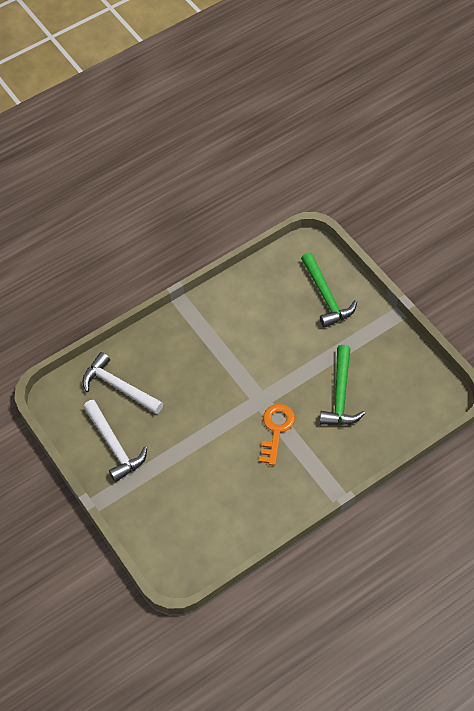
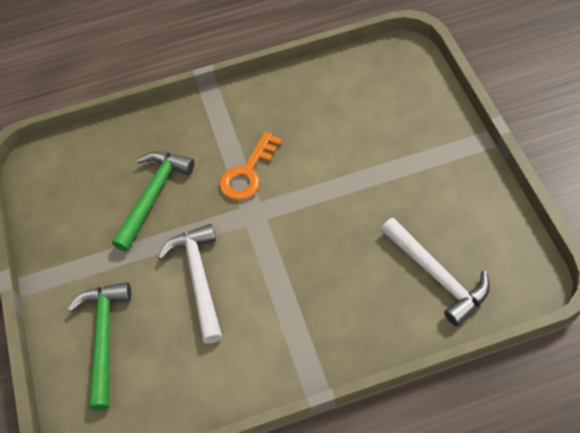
camera: 160 degrees left, 0 degrees up
(114, 445) = (455, 199): white hammer -> white hammer (199, 278)

